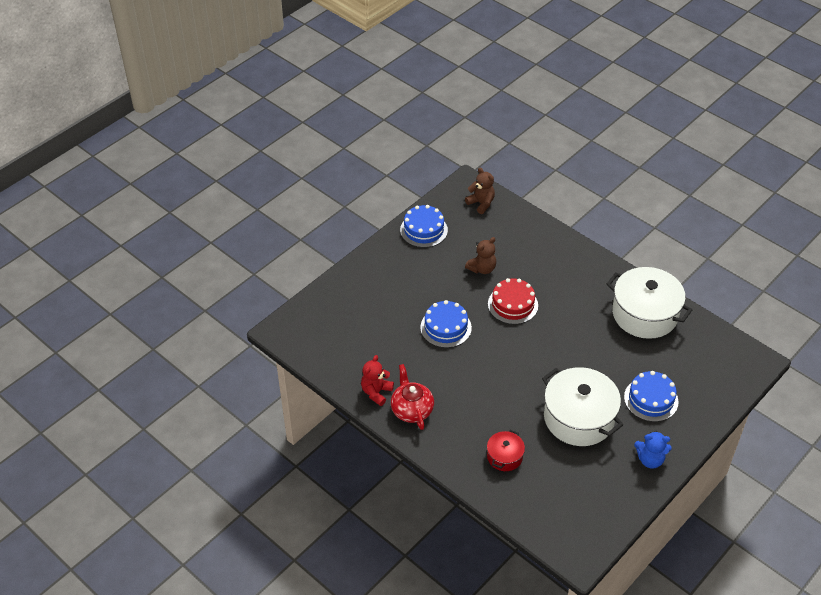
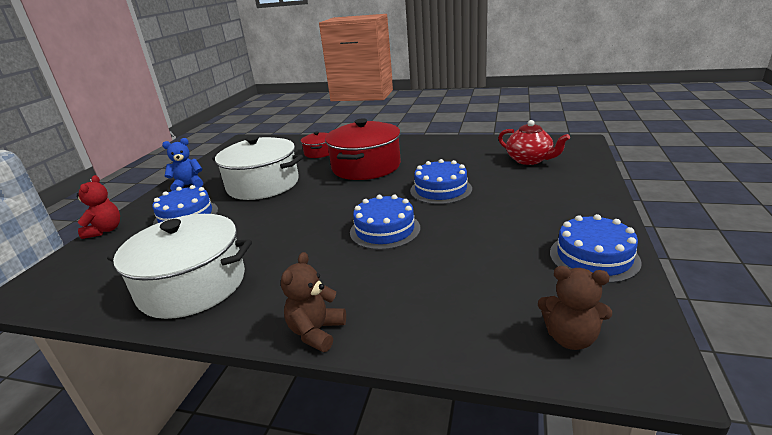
camera: 155 degrees right, 20 degrees down
(376, 392) = (452, 144): red teddy bear -> red teddy bear (105, 230)
(411, 409) = (414, 147): red teapot -> red teapot (529, 160)
(477, 397) = (366, 166): none -> red pot
(482, 268) = (458, 247): brown teddy bear -> brown teddy bear (316, 332)
(512, 304) = (385, 230): red cake -> blue cake

